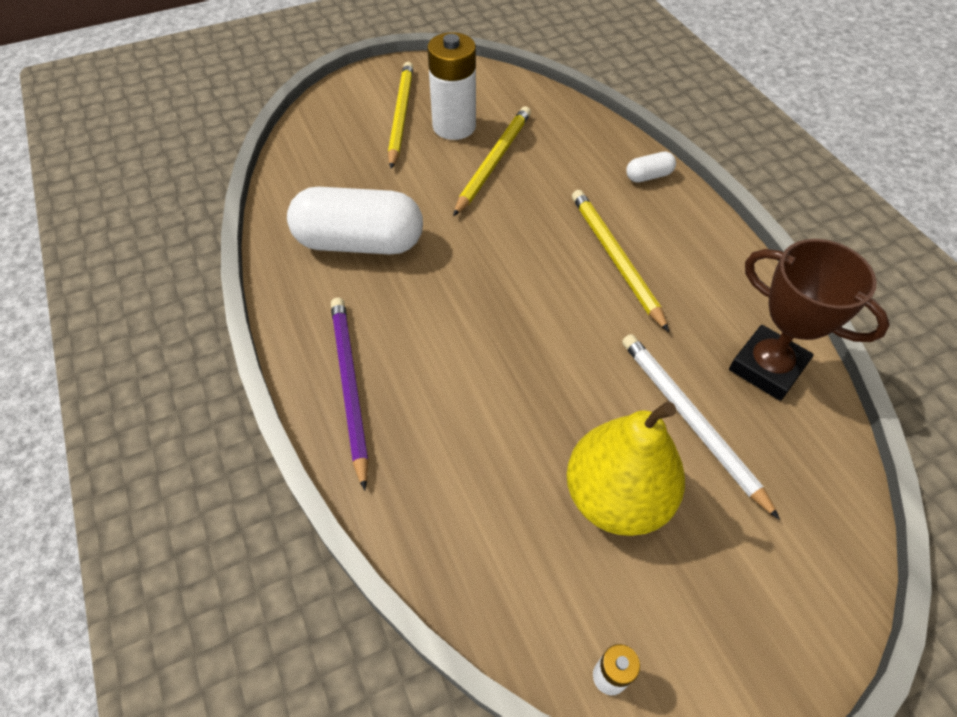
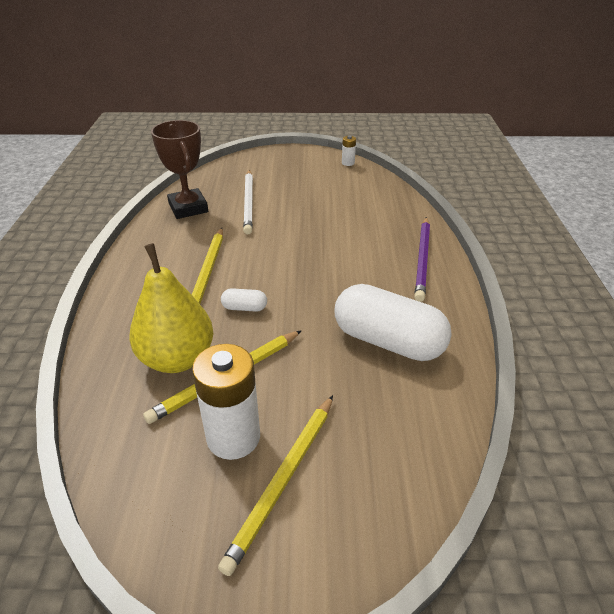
camera: 155 degrees left, 15 degrees down
(616, 497) = (307, 193): yellow pear -> yellow pear (177, 358)
(648, 176) = (115, 318): white capsule -> white capsule (244, 308)

